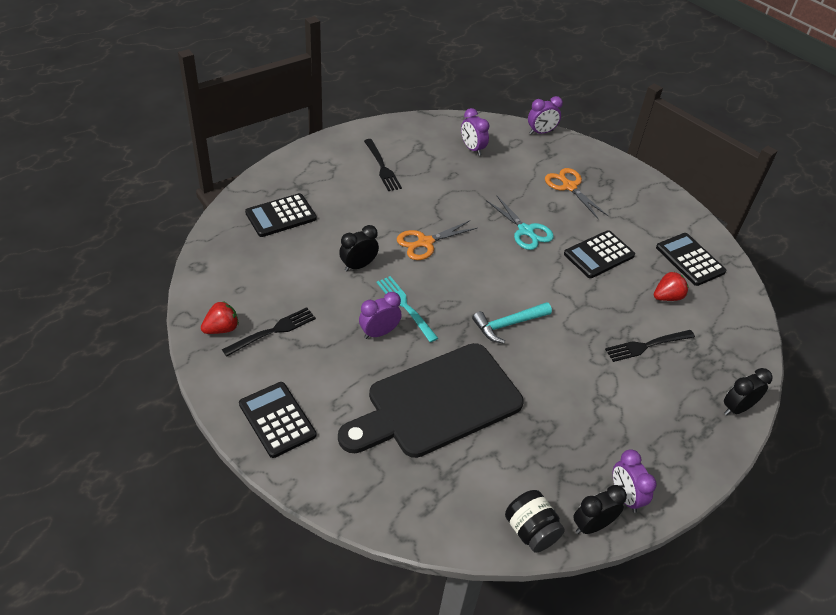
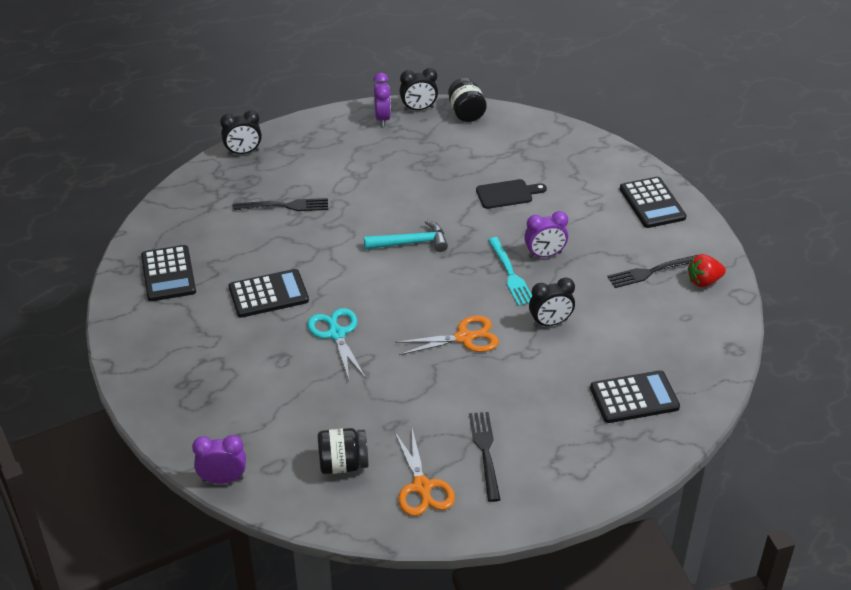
camera: 160 degrees left, 5 degrees down
(437, 403) = (507, 194): black cutting board -> black cutting board, size x0.41
(472, 149) = (343, 464): purple clock -> black jar
(569, 186) = (243, 384): orange scissors -> orange scissors (422, 487)
(667, 297) = (227, 242): red strawberry -> none

